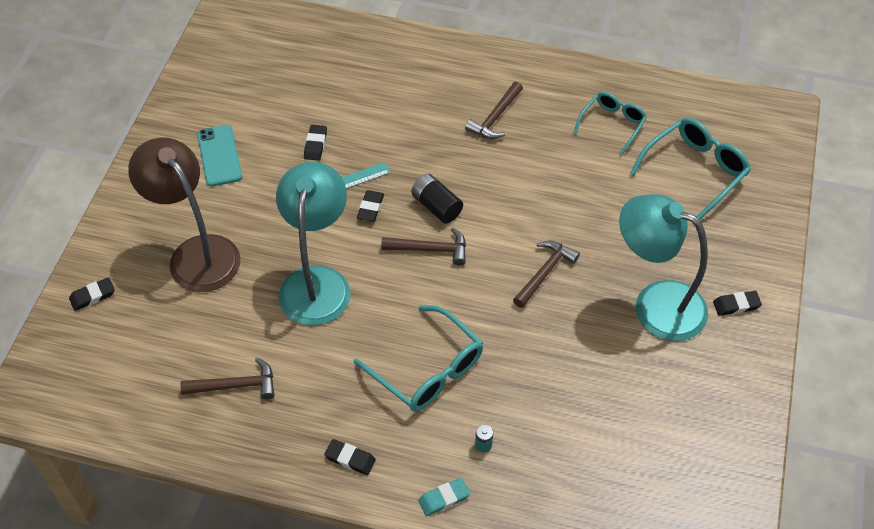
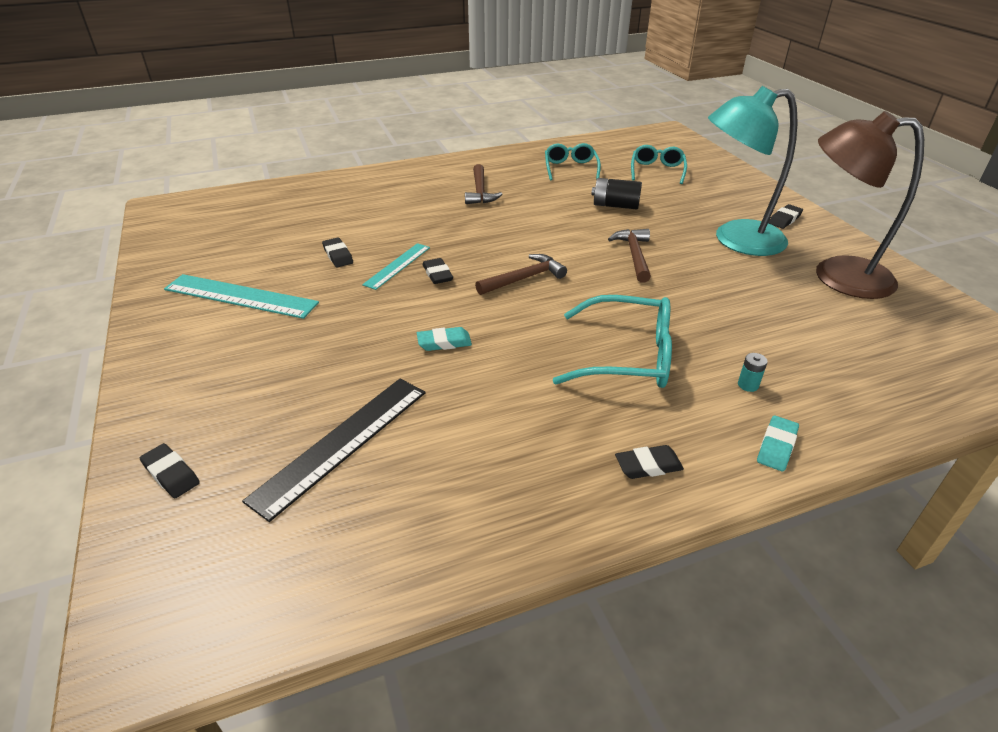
camera: 35 degrees left, 15 degrees down
(92, 296) = (171, 474): black eraser -> black eraser turned 75 degrees counterclockwise
(193, 330) = (342, 443): none -> black ruler
(196, 253) = (283, 376): brown lamp -> brown lamp (836, 276)
(219, 156) = (240, 296): turquoise phone -> turquoise ruler
(236, 385) = (447, 468): brown hammer -> none
(317, 282) = (444, 342): turquoise lamp -> turquoise eraser
(436, 206) = (496, 252): black battery -> black battery (615, 205)
(695, 171) = (657, 171): turquoise glasses -> turquoise glasses, size x0.65

